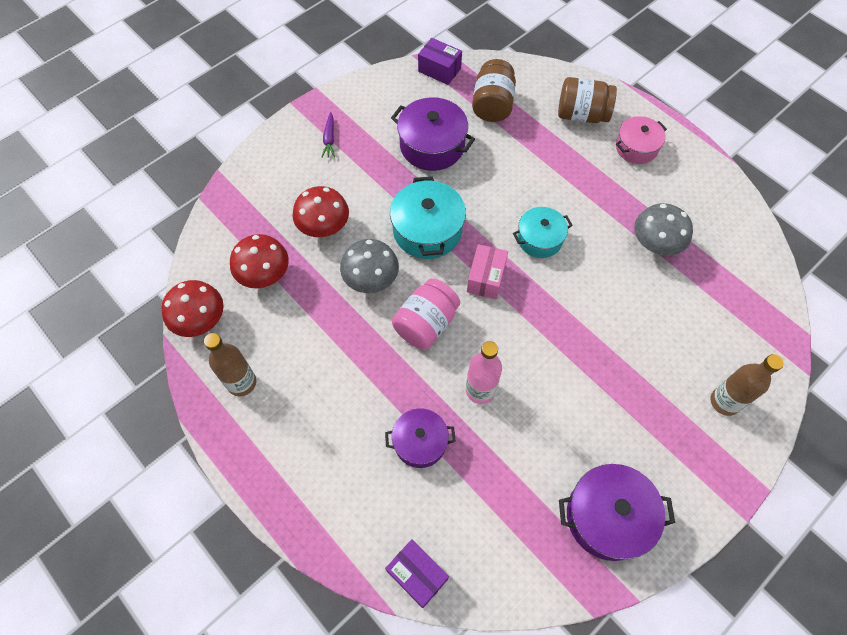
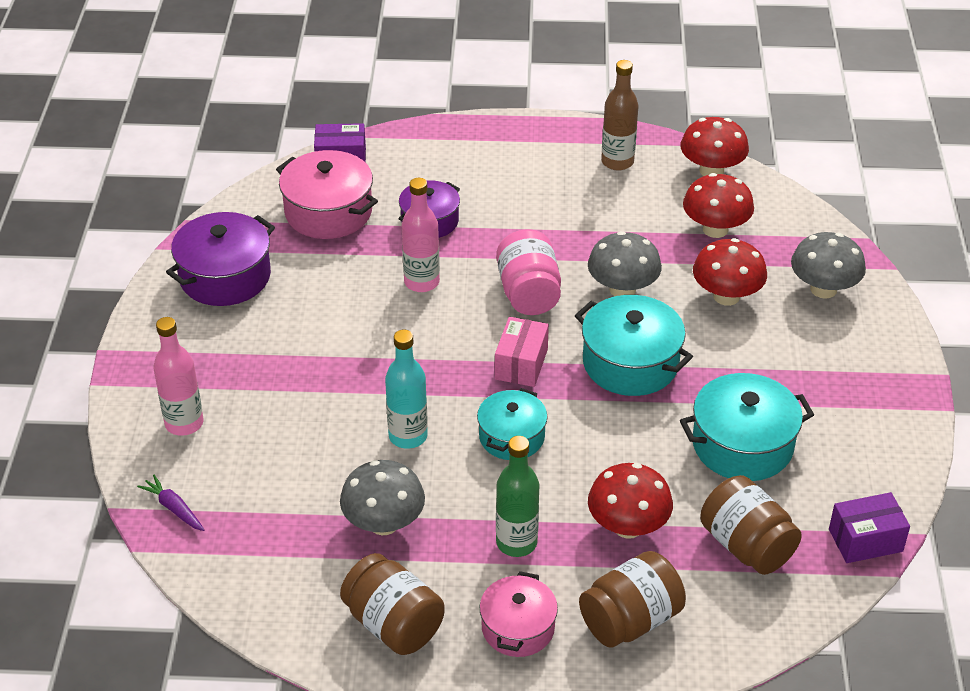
camera: 135 degrees right, 20 degrees down
(271, 189) = (823, 289): none -> grey mushroom
(329, 139) = (849, 370): purple carrot -> purple carrot (174, 508)
(432, 146) = (742, 445): purple pot -> turquoise pot
(479, 519) = (328, 212): none -> pink pot
(486, 278) = (521, 364): pink box -> pink box turned 45 degrees clockwise
(535, 152) = (628, 526): none -> red mushroom
(595, 284) = (408, 436): none -> turquoise bottle
(596, 184) = (516, 542): none -> green bottle
(695, 191) = (393, 624): none -> brown jar
(724, 402) = (184, 423): brown bottle -> pink bottle

